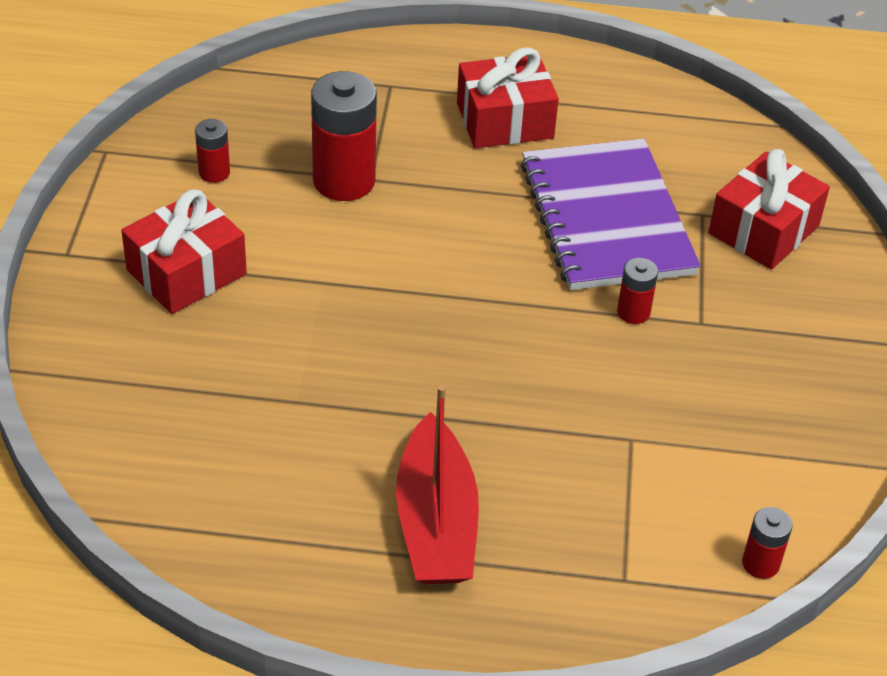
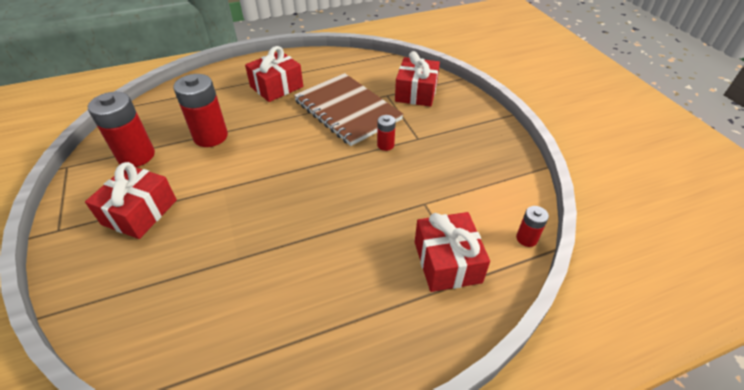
camera: 25 degrees left, 0 degrees up
(214, 172) = (136, 156): red battery -> red battery, size x2.00
(436, 522) = (355, 294): red boat -> none
(604, 540) = (447, 262): none -> red gift
(607, 218) = (347, 110): purple notebook -> brown notebook

